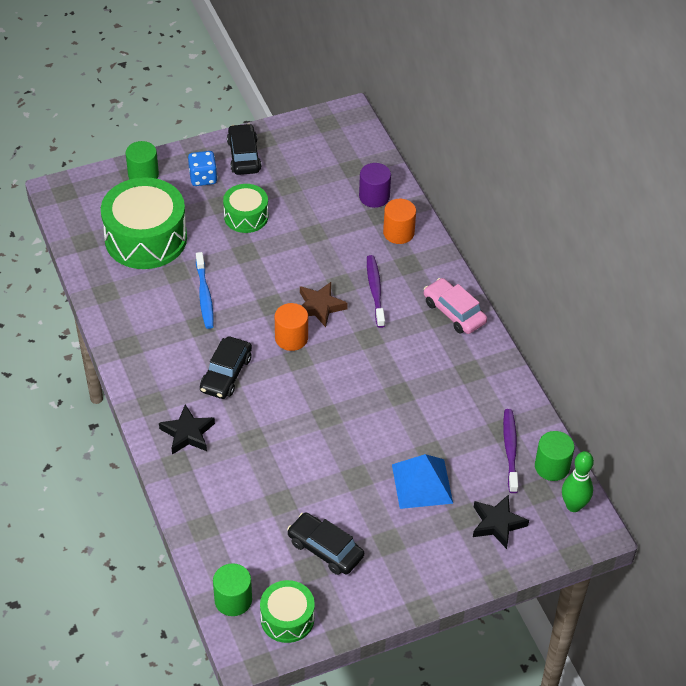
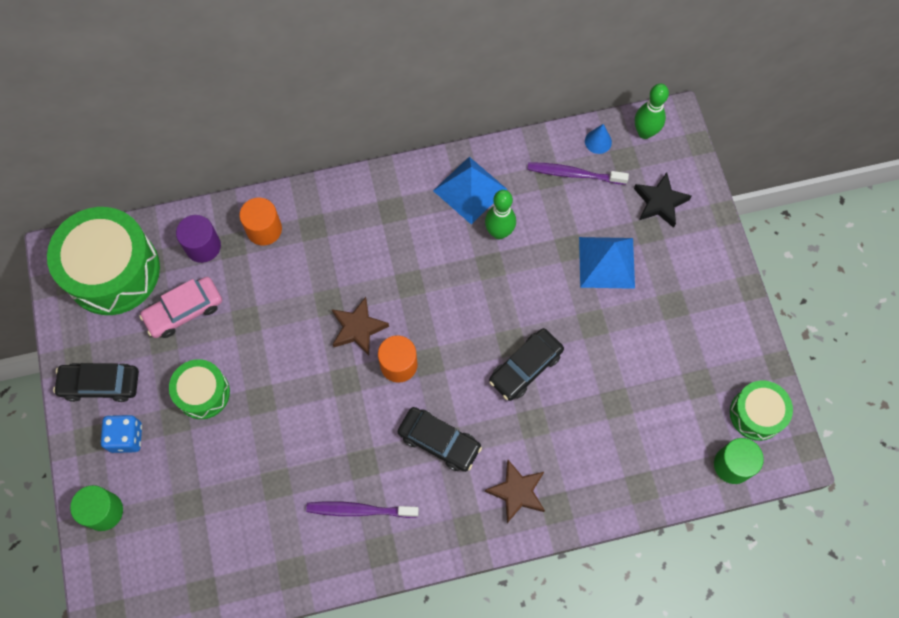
camera: 80 degrees left, 20 degrees up
(146, 238) = (214, 516): green drum -> green drum (113, 271)
(187, 433) = (517, 492): black star -> brown star
(204, 296) = (319, 454): blue toothbrush -> none
(325, 549) = (677, 366): black car -> black car (525, 367)
(375, 290) = (345, 267): purple toothbrush -> purple toothbrush (359, 510)
(434, 396) = (499, 232): none -> green bowling pin
(454, 312) = (389, 193): pink car -> pink car (184, 311)
(472, 370) = (470, 189): none -> blue pyramid
(552, 467) = (598, 141): green cylinder -> blue cone

